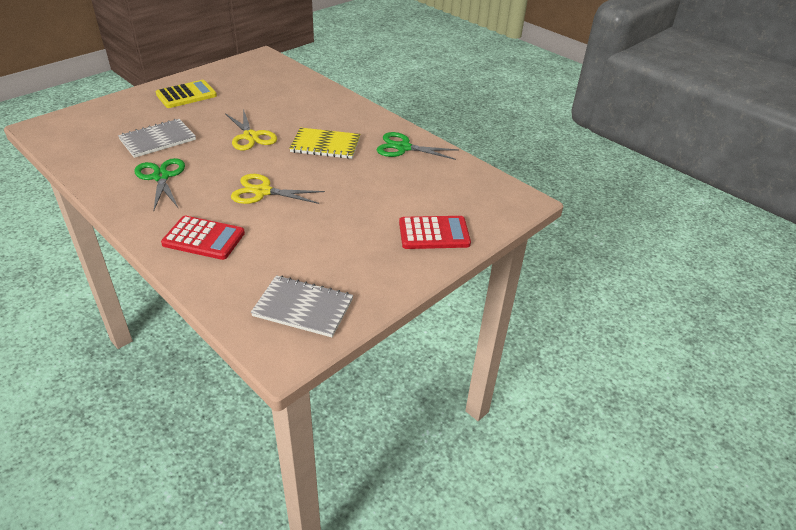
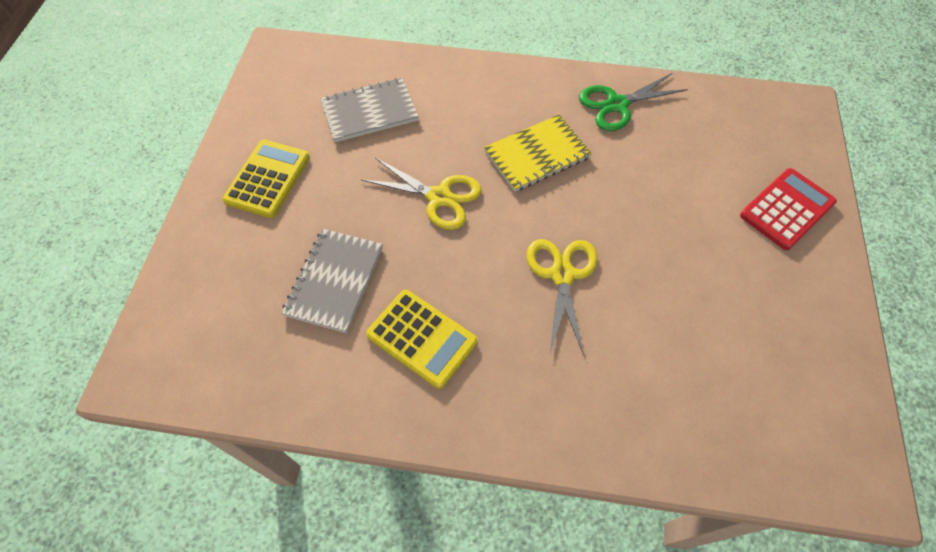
camera: 35 degrees left, 20 degrees up
(161, 177) = (421, 338): green scissors -> yellow calculator
(203, 238) = (594, 395): red calculator -> none
(262, 191) = (562, 274): yellow scissors -> yellow scissors turned 120 degrees clockwise
(303, 308) = (804, 406): grey notebook -> grey notebook (369, 112)

